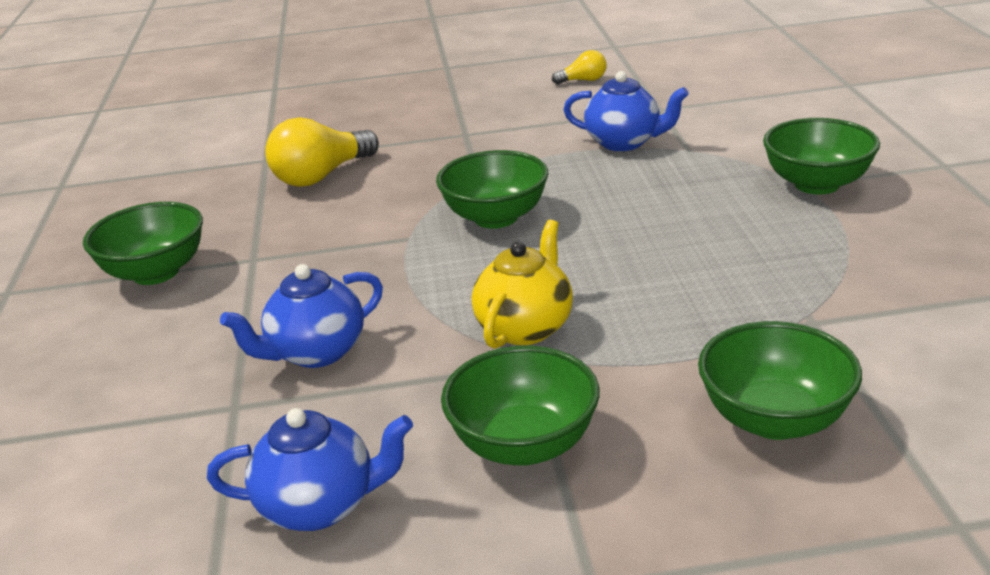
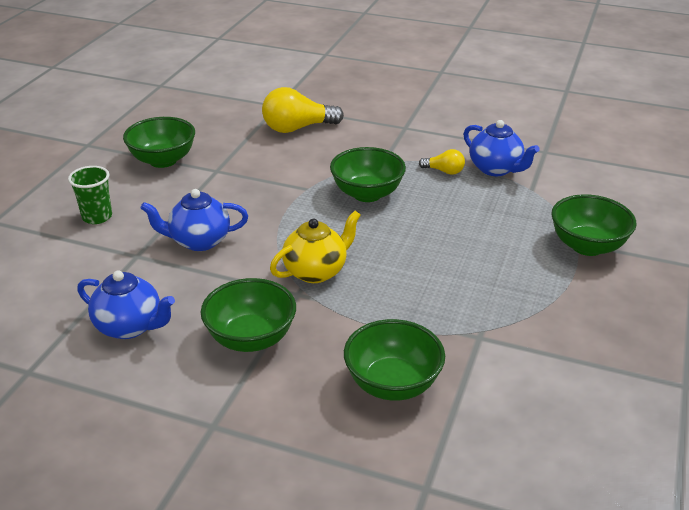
camera: 25 degrees right, 5 degrees up
(116, 379) = (97, 217): none -> green cup
(583, 80) = (518, 112): yellow light bulb -> yellow light bulb (444, 171)

